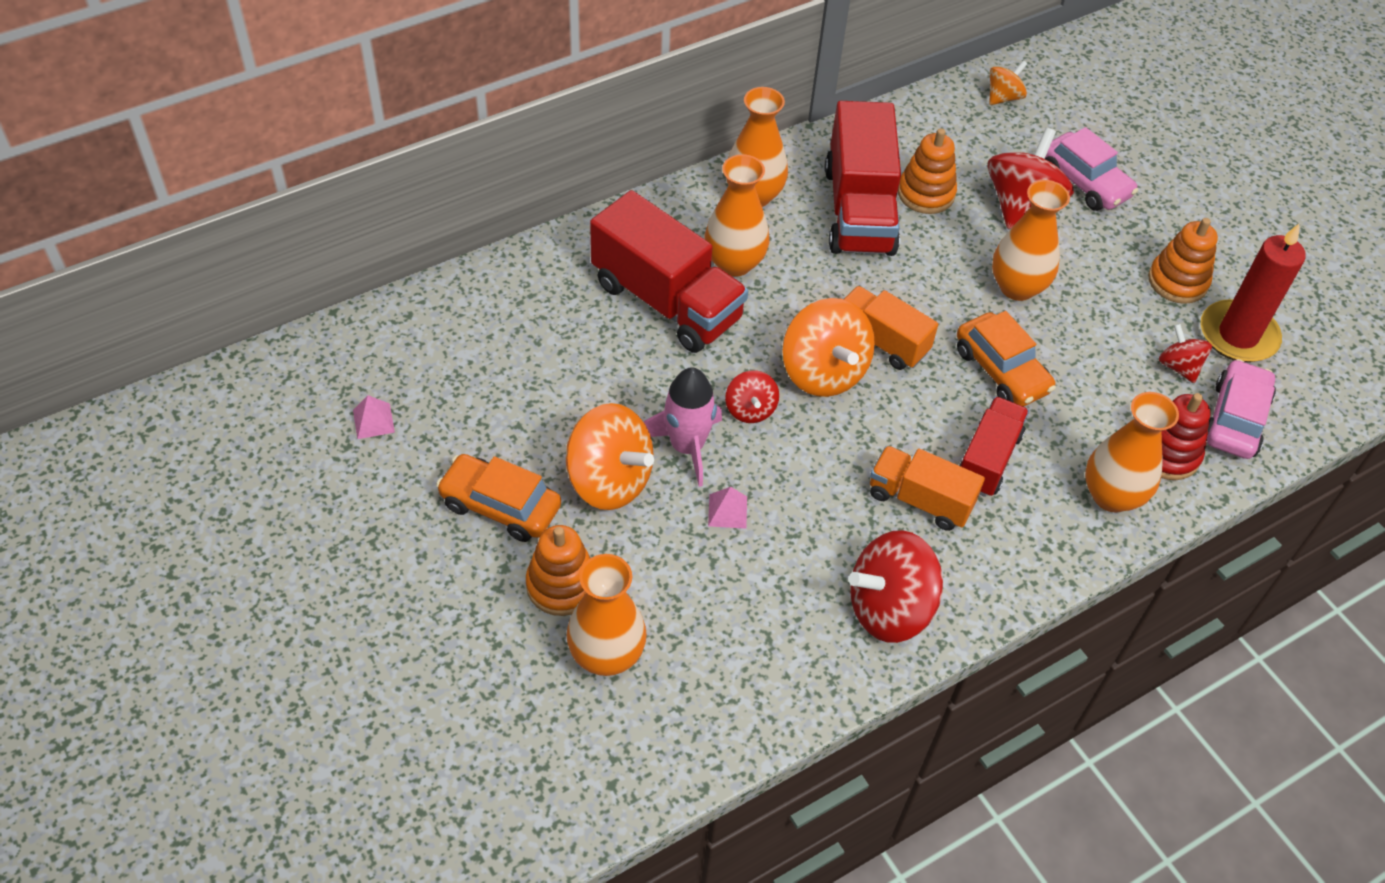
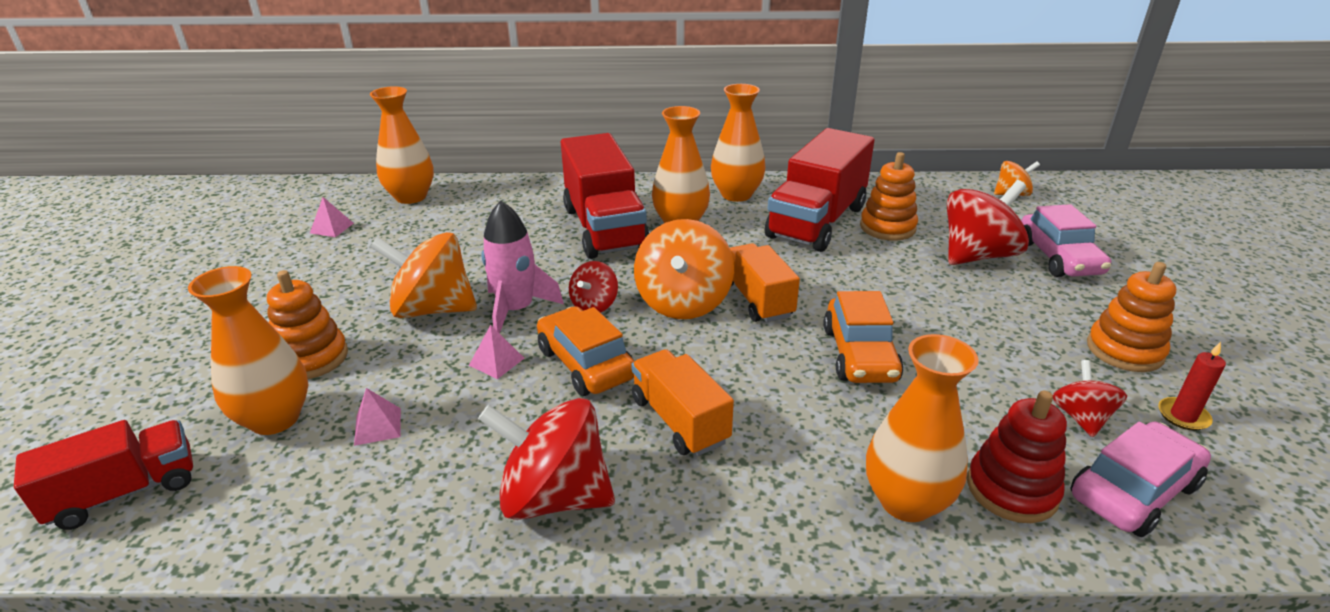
camera: 35 degrees right, 20 degrees down
(500, 506) = (340, 296): orange car -> orange car (585, 364)
(609, 480) = (433, 309): orange spinning top -> orange spinning top turned 120 degrees clockwise
(699, 619) = (378, 426): none -> pink pyramid
(987, 459) = (782, 415): red truck -> red truck (125, 492)
(1017, 287) = (928, 304): orange vase -> orange vase (411, 197)
(1238, 335) = (1183, 416): red candle -> red candle, size x0.46

